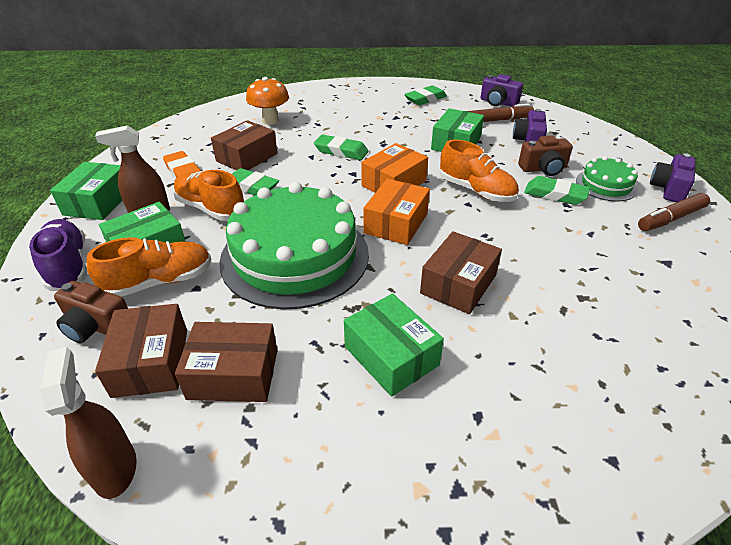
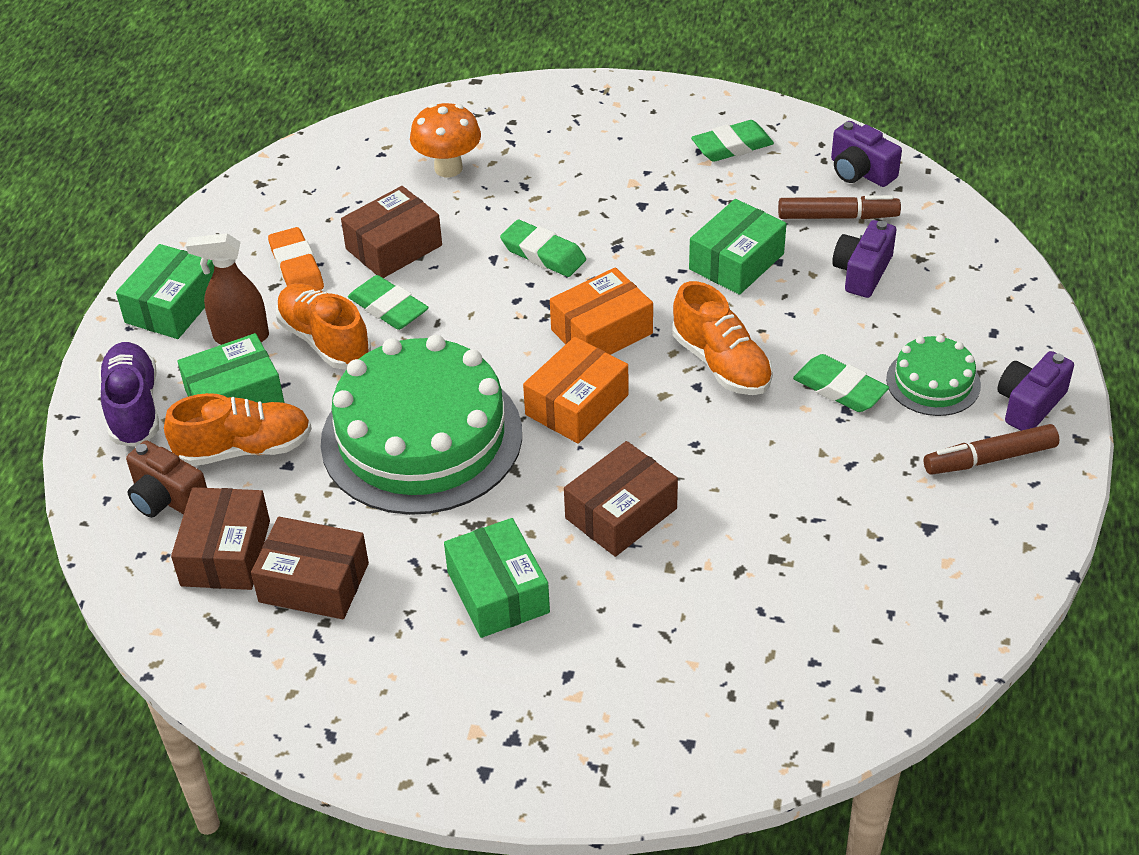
camera: 15 degrees right, 5 degrees up
(115, 468) = (183, 658): brown spray bottle -> none
(543, 169) = (852, 335): brown camera -> none

